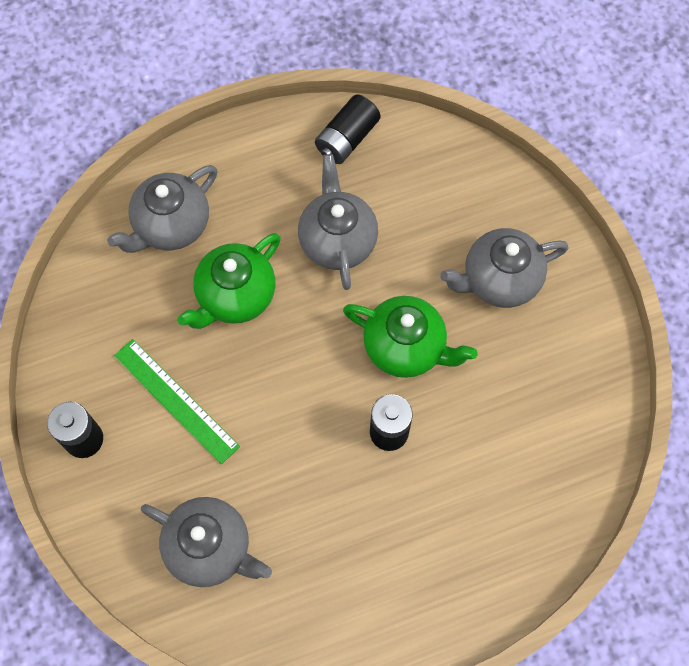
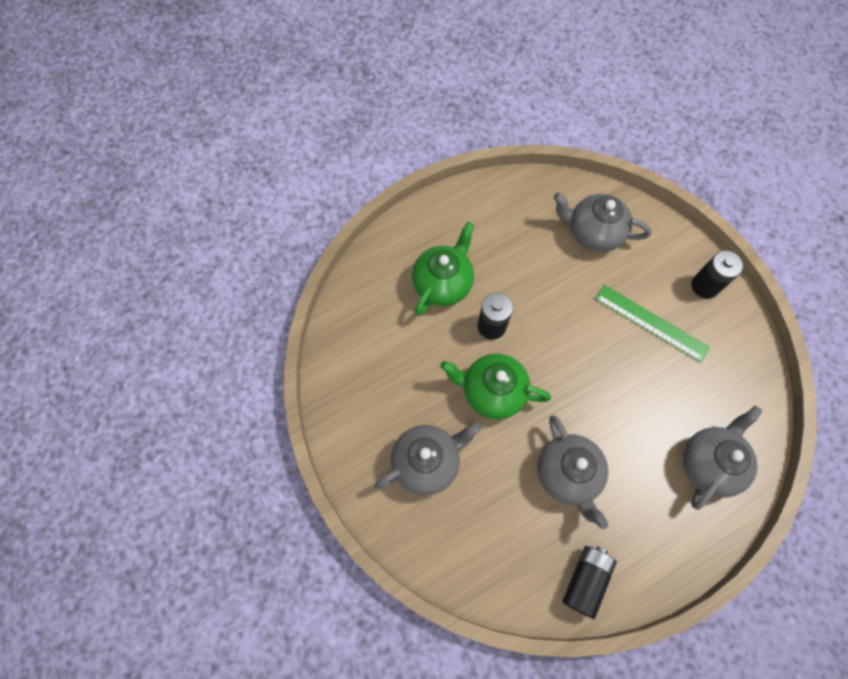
camera: 170 degrees right, 0 degrees up
(235, 296) = (635, 410): green teapot -> green teapot (443, 283)

